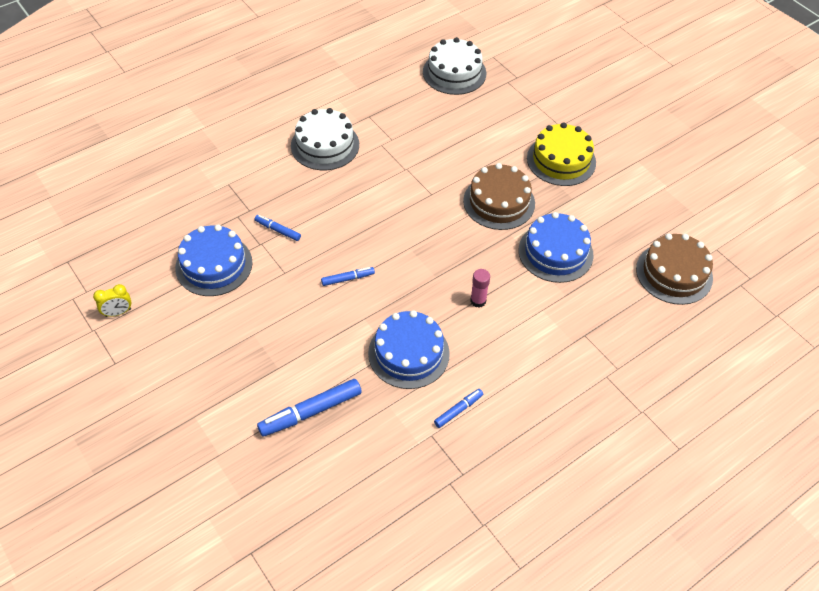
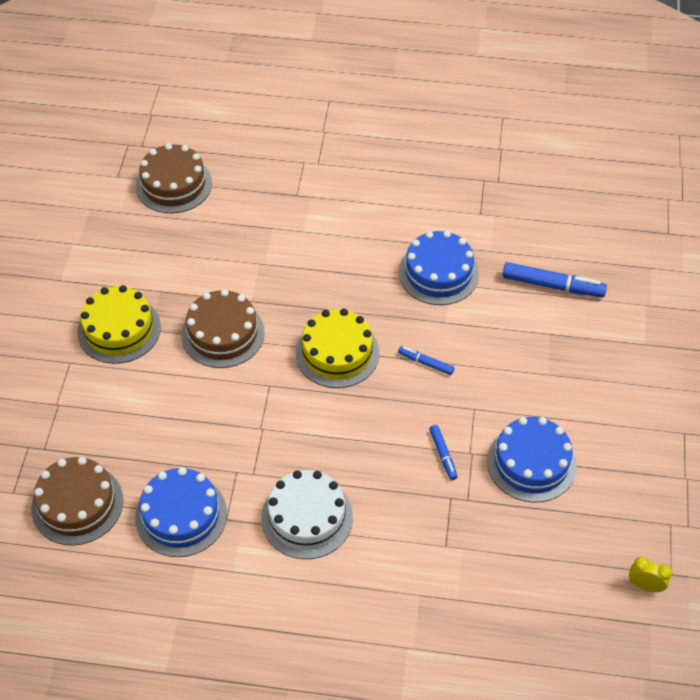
camera: 135 degrees left, 0 degrees up
(118, 312) = (653, 479): yellow clock -> yellow clock (645, 585)
(413, 243) = (337, 353): none -> yellow cake
(454, 73) = (77, 504): white cake -> brown cake
(458, 410) = (444, 214): blue marker -> none
(478, 301) = (342, 271): pink glue stick -> none
(555, 252) = (236, 261): blue cake -> blue cake (181, 515)

